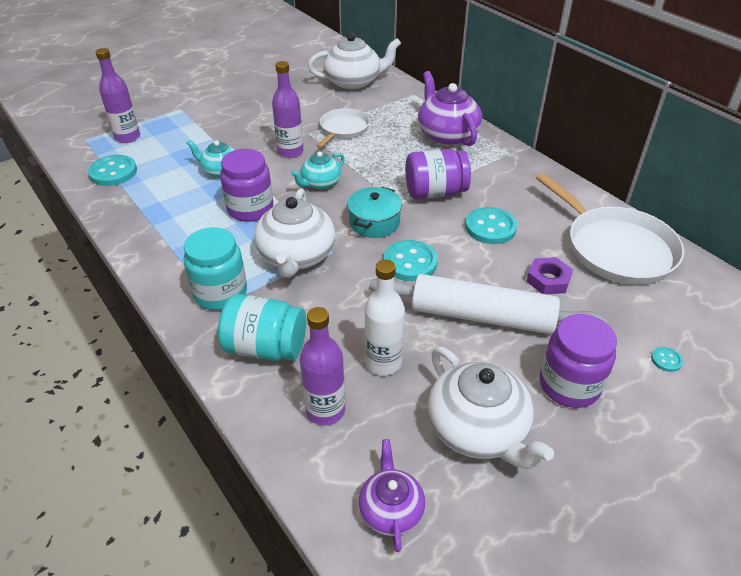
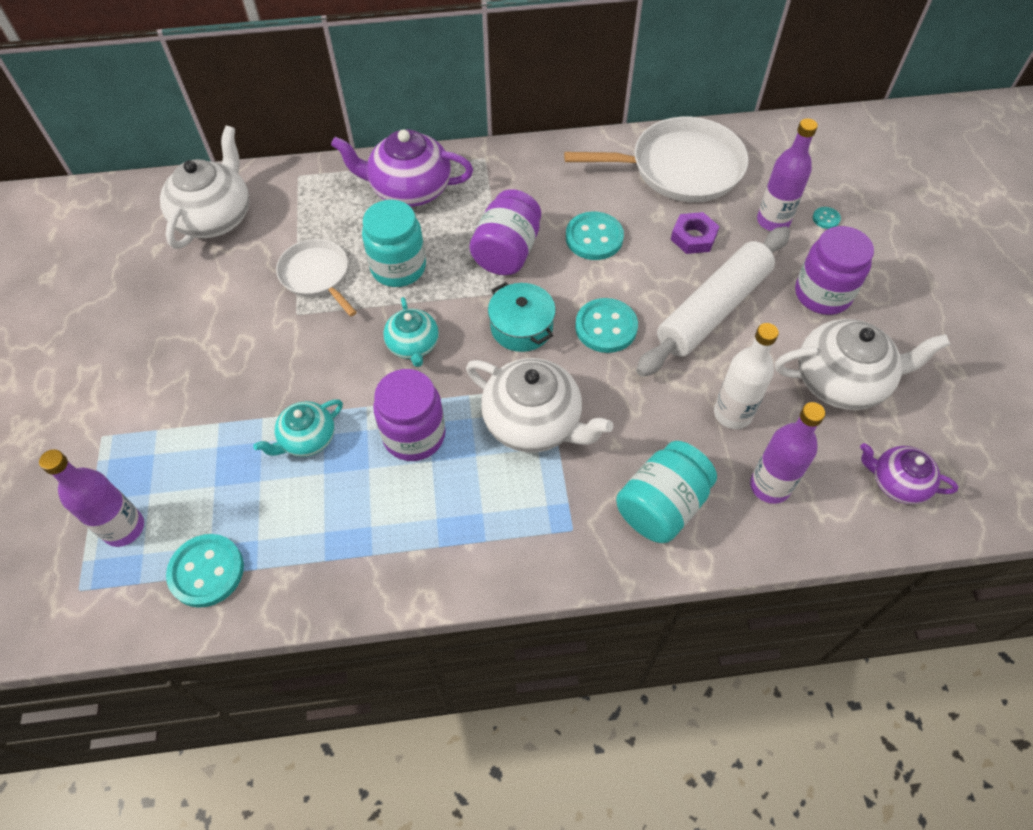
camera: 60 degrees left, 15 degrees up
(220, 293) = (552, 519): turquoise jar -> turquoise jar (398, 268)
(290, 152) = (323, 348): purple bottle -> purple bottle (773, 221)

